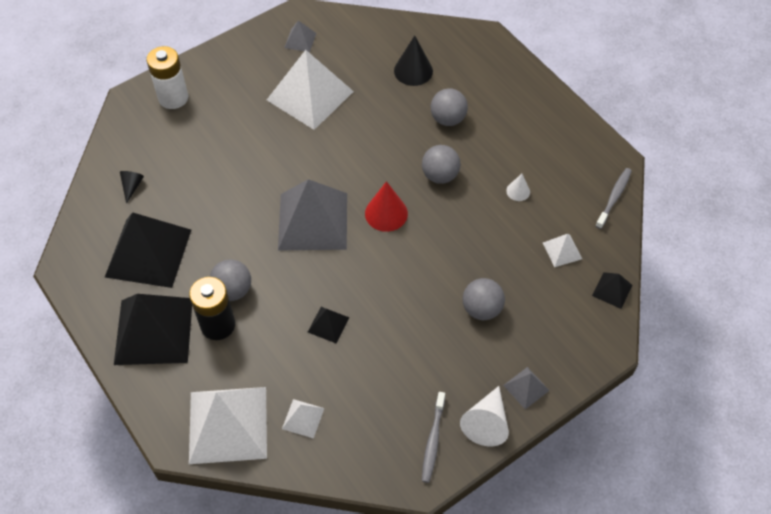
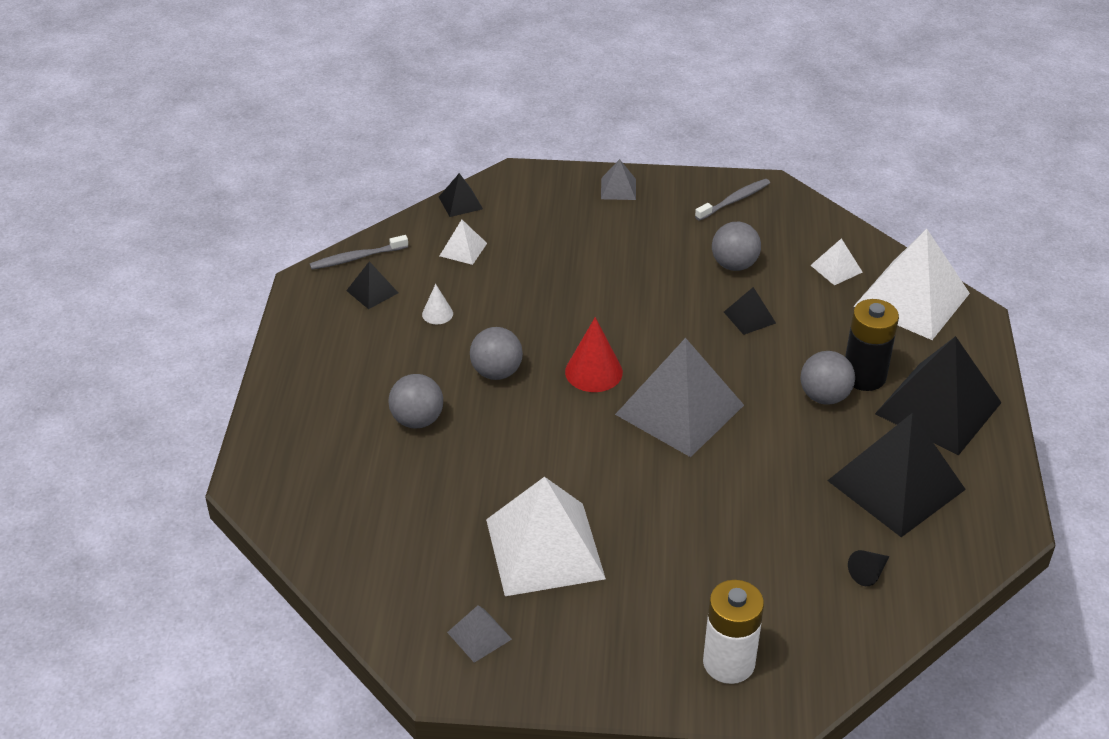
camera: 140 degrees left, 15 degrees down
(413, 71) = (386, 498): black cone -> none
(481, 309) = (591, 252): grey ball -> grey ball (734, 265)
(486, 422) = (677, 187): white cone -> none
(573, 180) = (372, 291): none -> black pyramid

